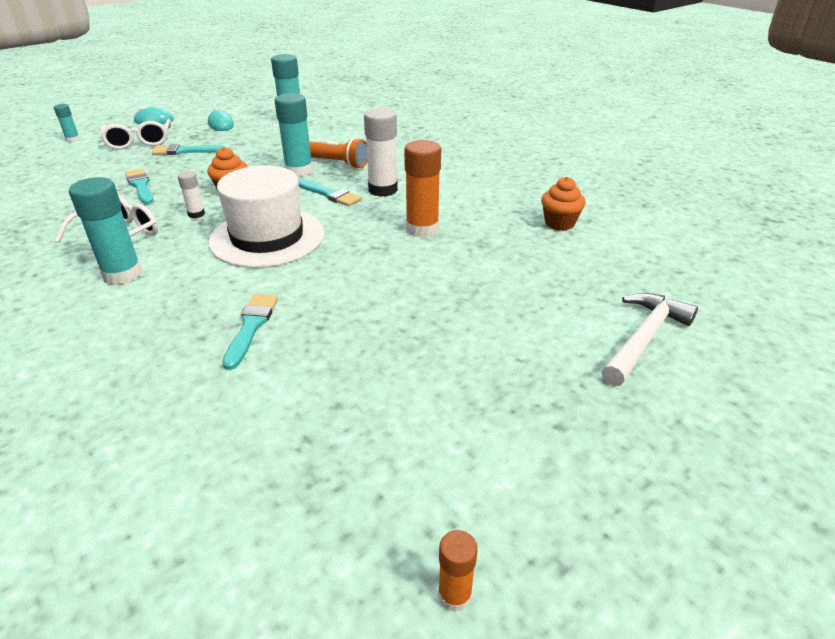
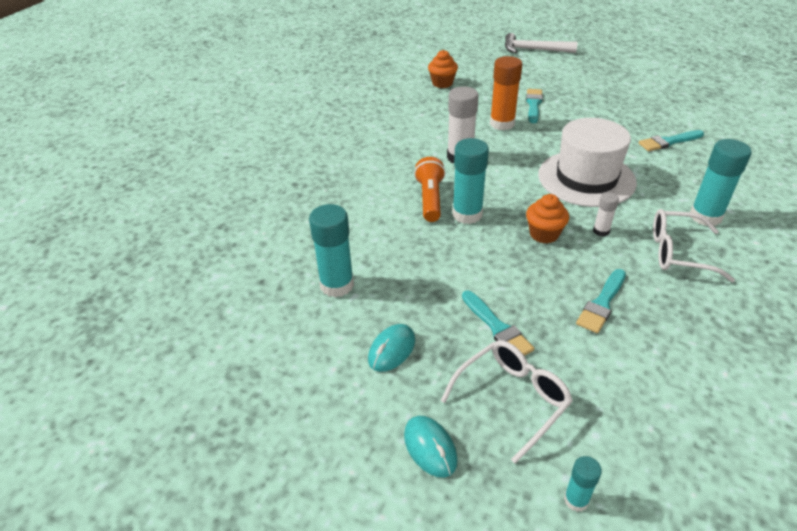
camera: 115 degrees left, 5 degrees up
(329, 194) = (494, 179): turquoise brush -> turquoise brush (533, 104)
(454, 595) = (704, 60): orange glue stick -> none

